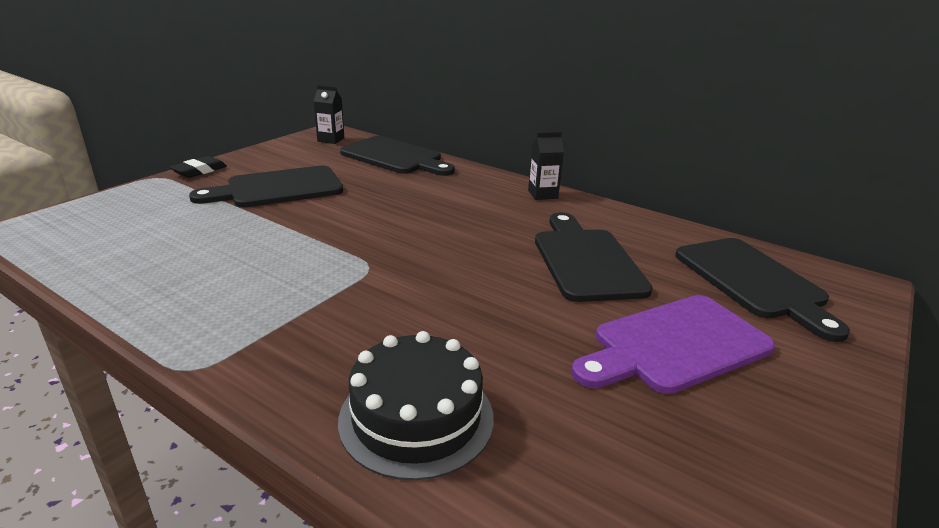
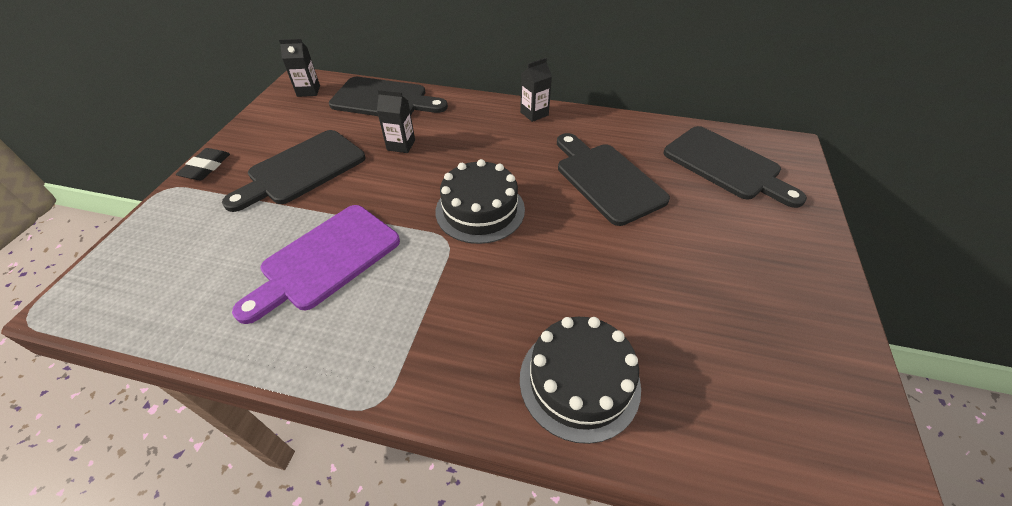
camera: 20 degrees left, 20 degrees up
(384, 190) = (401, 145): none -> black carton
(423, 253) = (480, 210): none -> black cake
(675, 345) = (708, 246): purple cutting board -> purple cutting board (326, 259)

